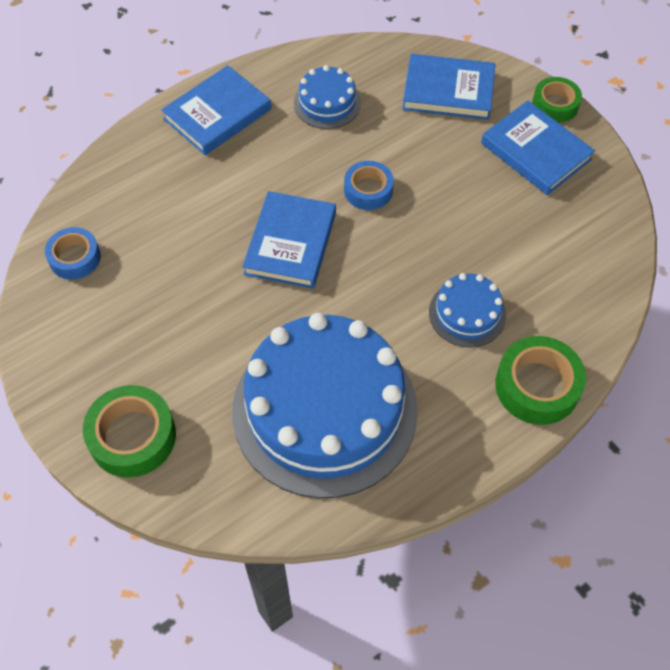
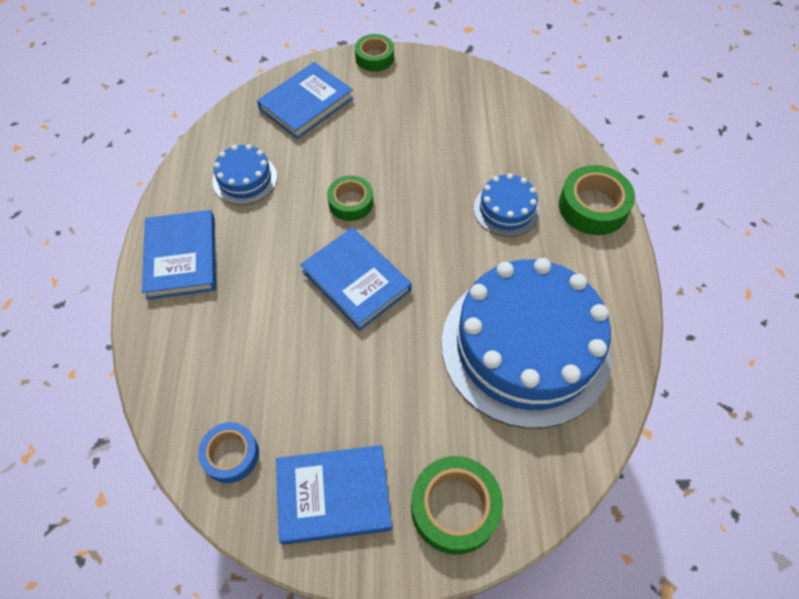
camera: 55 degrees left, 0 degrees up
(368, 190) = (351, 202): blue tape -> green tape
(536, 151) = (403, 91): blue book -> blue book (333, 495)

